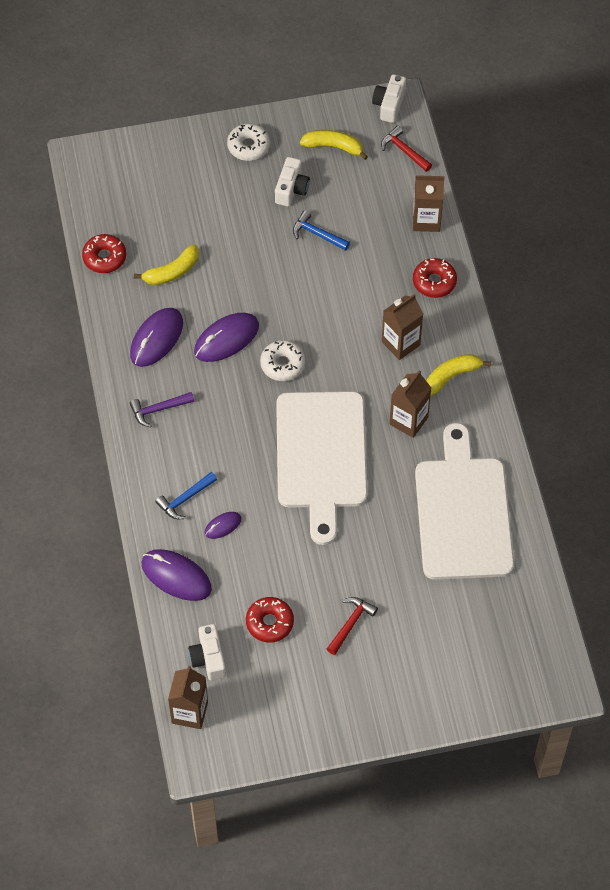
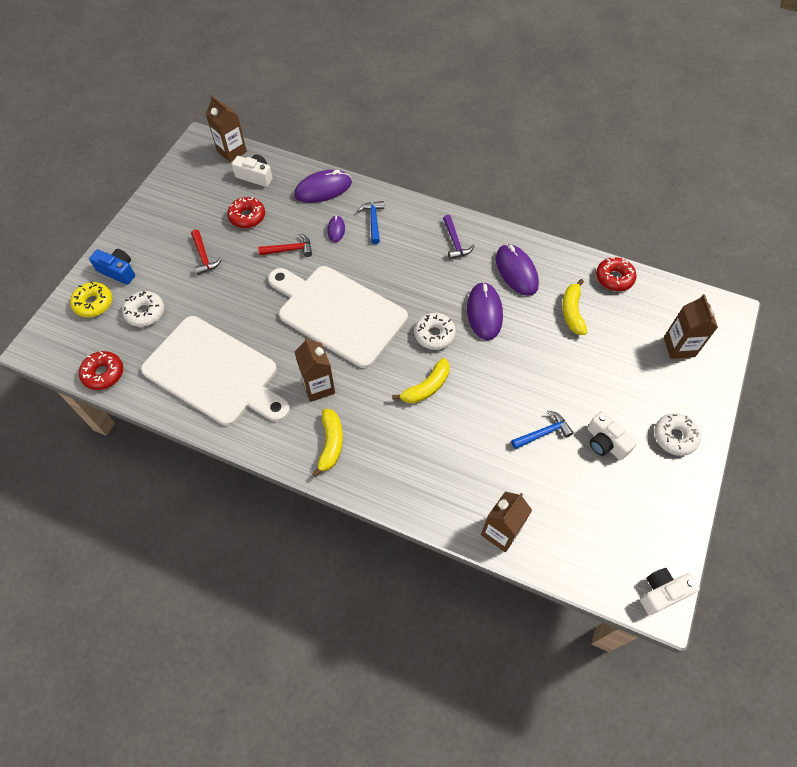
camera: 125 degrees right, 0 degrees up
(158, 409) = (455, 242): purple hammer -> purple hammer turned 150 degrees clockwise
(333, 147) = (635, 507): yellow banana -> yellow banana (426, 387)
(389, 104) = (662, 593): white camera -> white camera turned 75 degrees counterclockwise
(400, 343) = (390, 426): brown carton -> brown carton (679, 347)
(404, 150) = (595, 567): red hammer -> red hammer (290, 250)
(430, 690) = (118, 271): none -> blue camera
(434, 282) = (430, 493): red donut -> red donut (103, 373)
(453, 623) = (145, 312): none -> white donut
(481, 679) = (94, 303): none -> yellow donut

